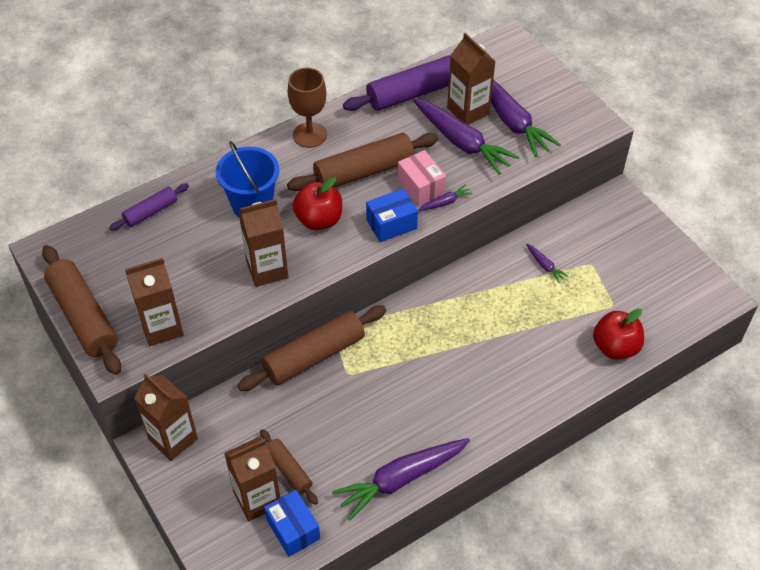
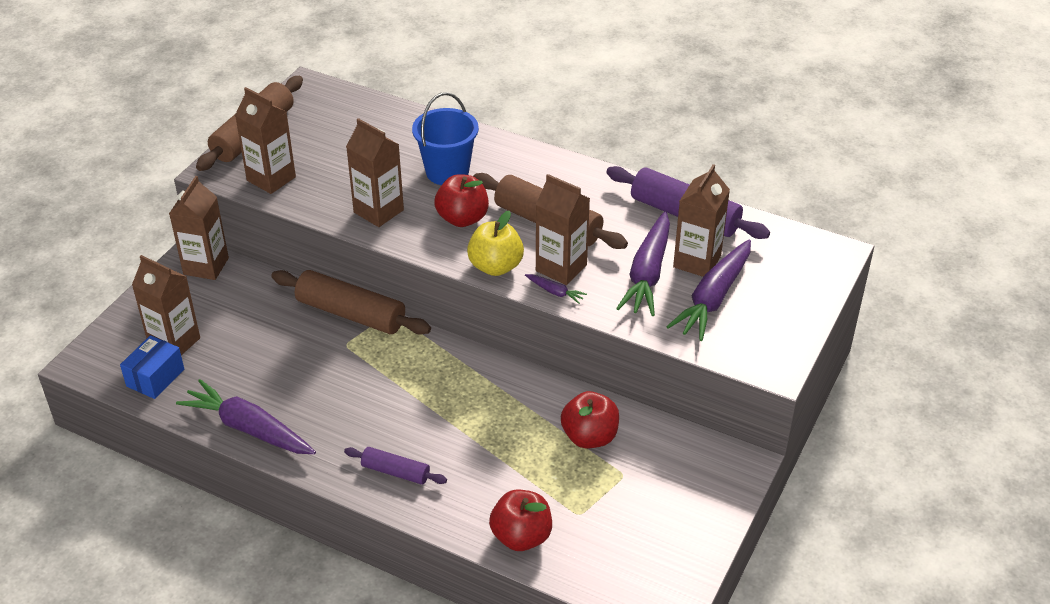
camera: 60 degrees right, 10 degrees down
(151, 212) = (392, 120): purple rolling pin -> purple rolling pin (395, 472)
(288, 470) = (215, 349): brown rolling pin -> none
(310, 135) = (564, 171): brown goblet -> none
(391, 224) = (495, 266): blue box -> yellow apple
(421, 187) = (561, 268): pink box -> brown carton
(545, 265) = (589, 437): purple carrot -> red apple

